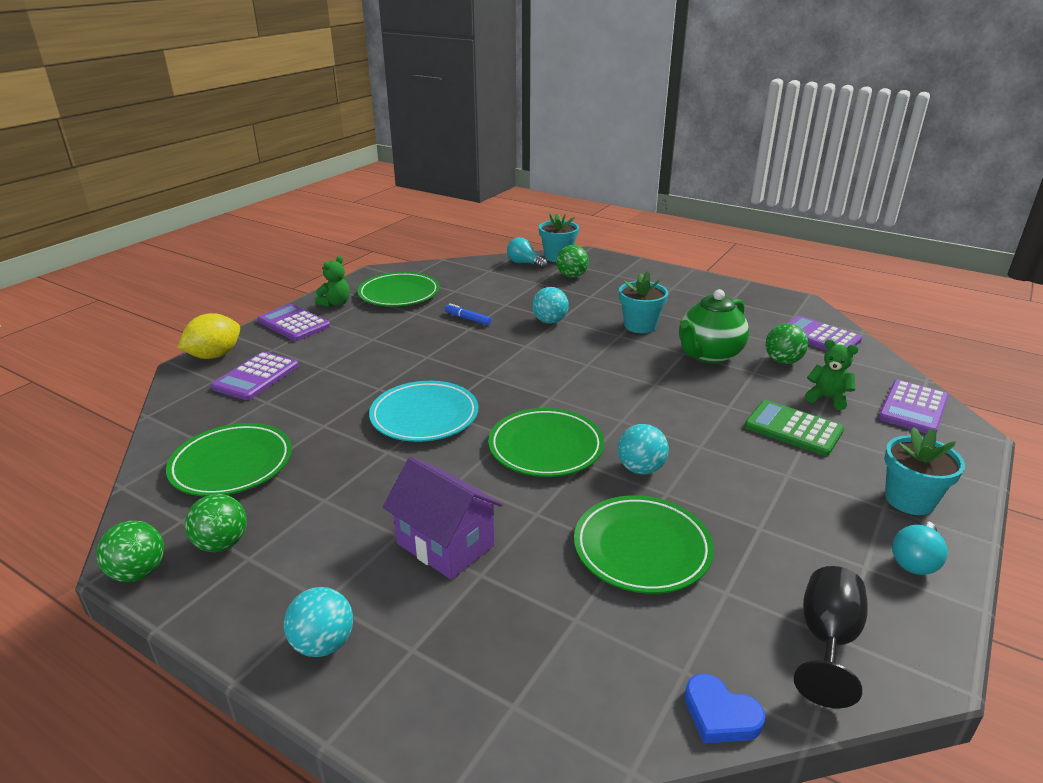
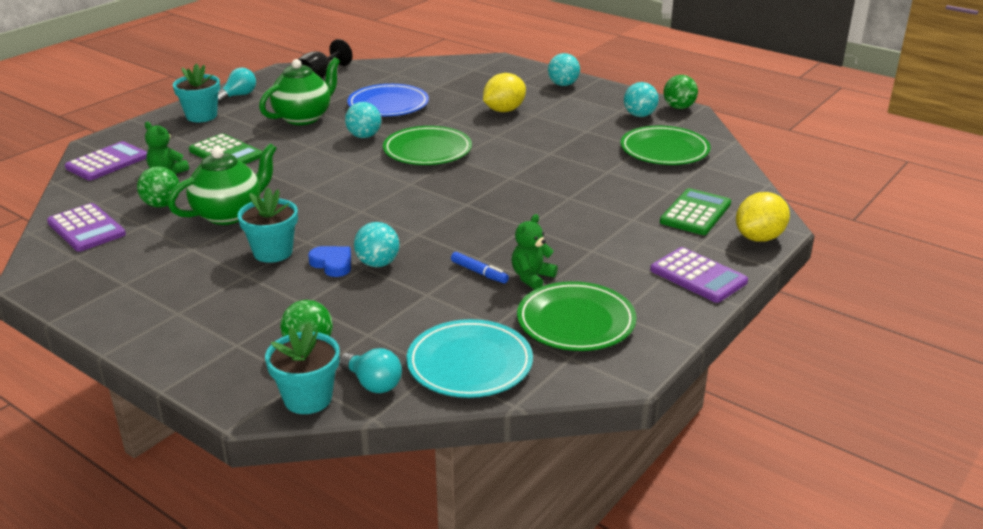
camera: 175 degrees left, 0 degrees up
(222, 544) = (639, 115): green ball -> turquoise ball
(256, 377) = (695, 213): purple calculator -> green calculator
(335, 303) = (660, 307): green teddy bear -> green teddy bear (532, 277)
(424, 416) = (523, 174): turquoise plate -> turquoise plate (469, 364)
(445, 544) = (504, 110): purple house -> yellow lemon
(642, 548) = (388, 105): green plate -> blue plate
(720, 714) = (386, 65): blue heart -> blue heart (332, 264)
(754, 505) = (303, 118): none -> green teapot

